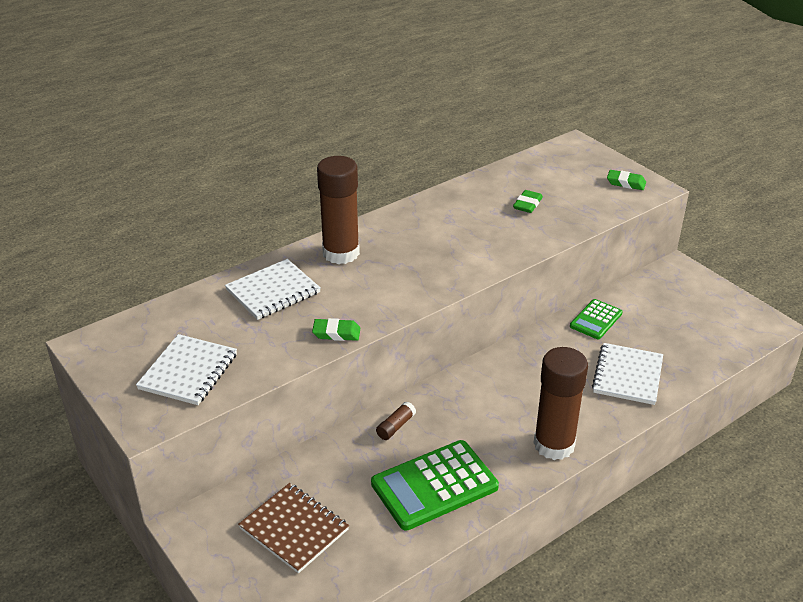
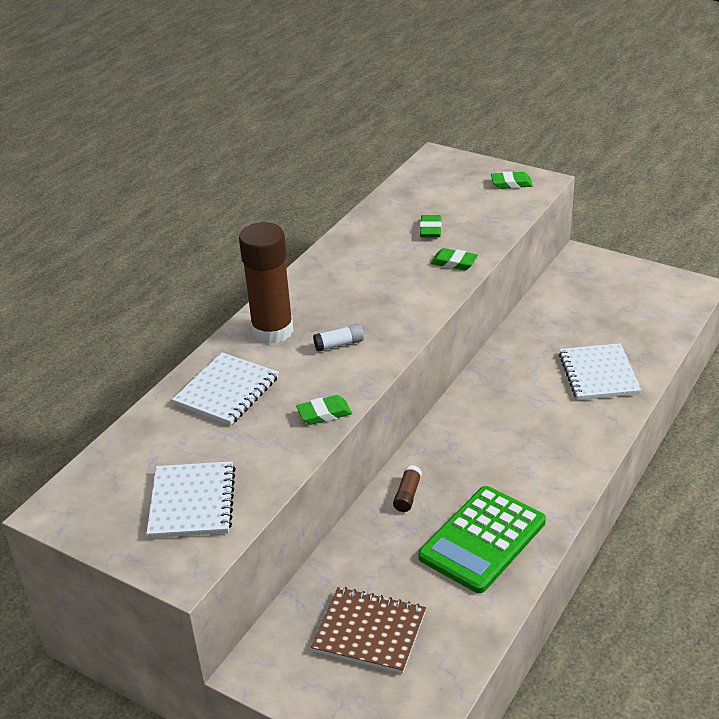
camera: 20 degrees left, 0 degrees up
(386, 280) = (339, 344): none -> white glue stick
(529, 238) = (454, 263): none -> green eraser
(554, 444) = (571, 462): brown glue stick -> none
(596, 320) = (536, 329): green calculator -> none

